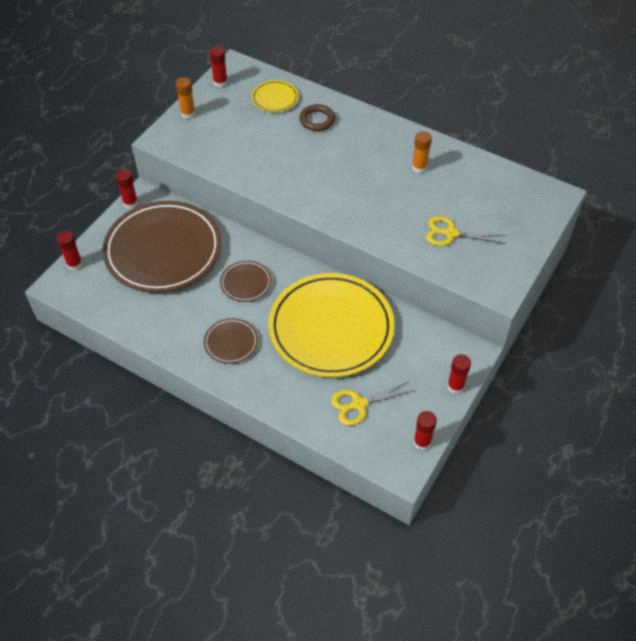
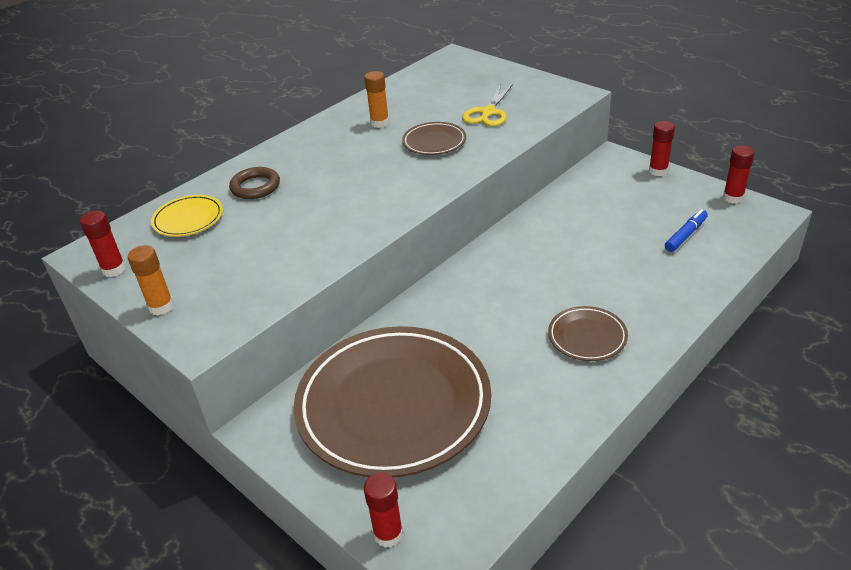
camera: 75 degrees left, 15 degrees down
(130, 203) = (270, 446): red glue stick -> none
(246, 283) = (482, 316): brown plate -> brown plate (434, 142)
(331, 328) = (571, 247): yellow plate -> none
(359, 404) = (685, 235): yellow scissors -> blue marker

